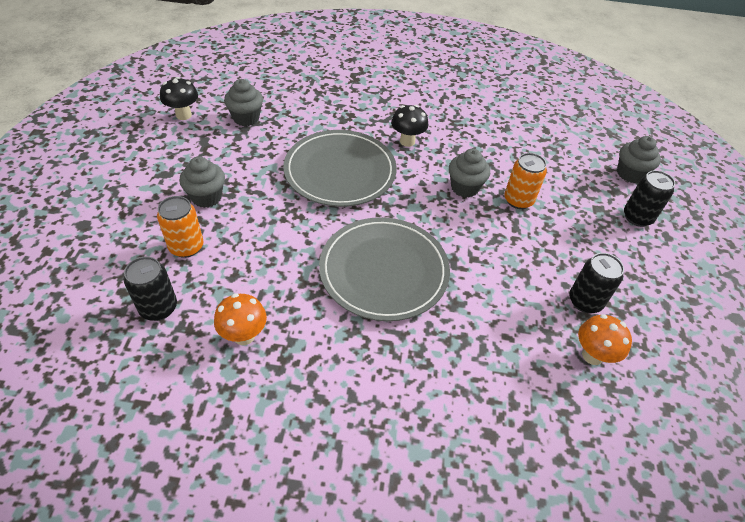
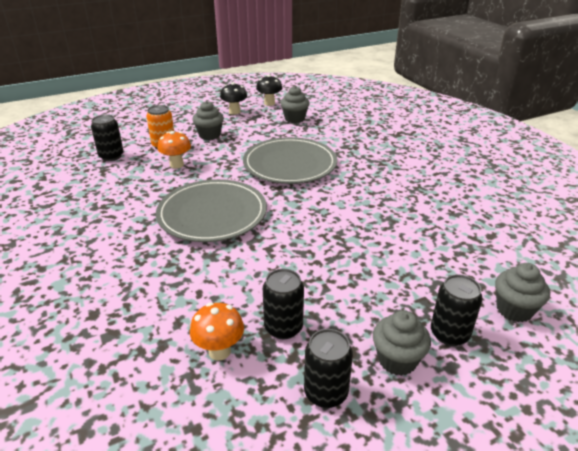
camera: 60 degrees right, 15 degrees down
(244, 336) = (111, 187): orange mushroom -> orange mushroom (176, 165)
(407, 141) = (361, 176): black mushroom -> black mushroom (234, 112)
(464, 187) = (345, 218): grey cupcake -> grey cupcake (397, 360)
(518, 200) = (367, 249): orange can -> none
(664, 312) = (326, 392): none -> black can

